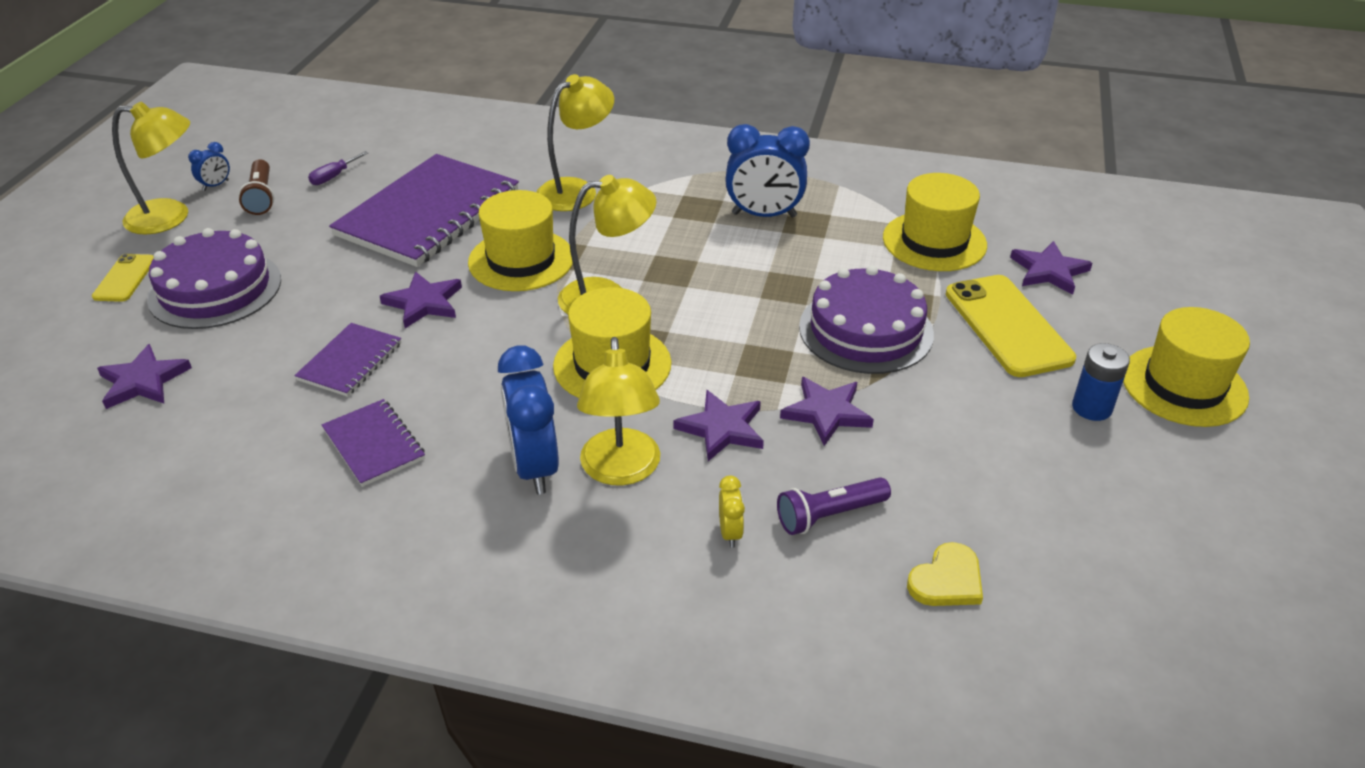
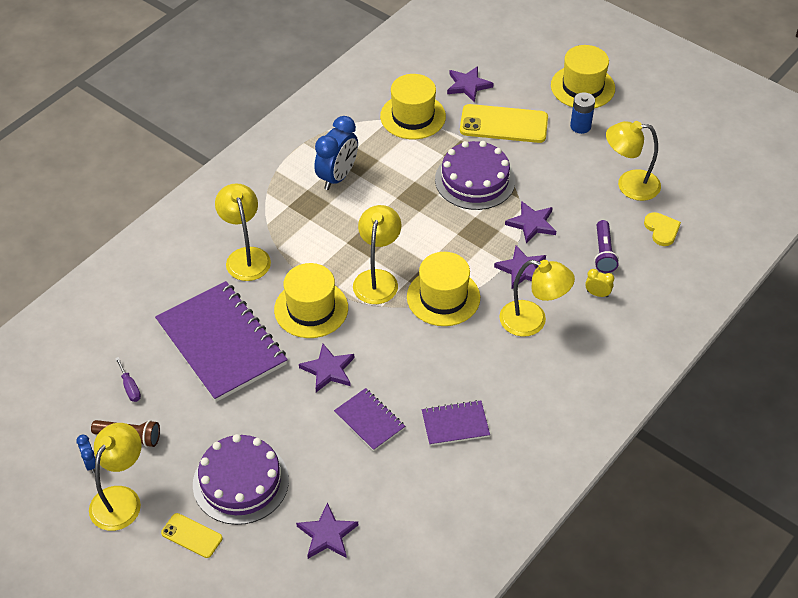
camera: 65 degrees left, 10 degrees up
(534, 467) = (511, 357): blue clock -> none
(1016, 505) = (629, 185): none -> yellow lamp

